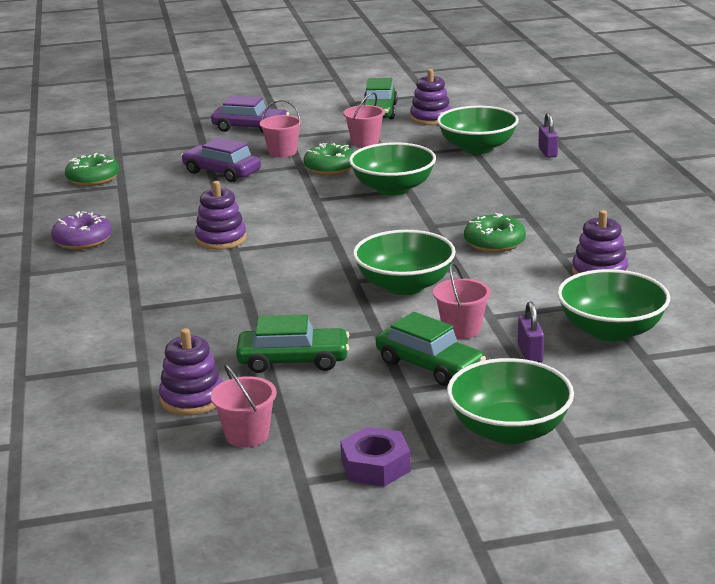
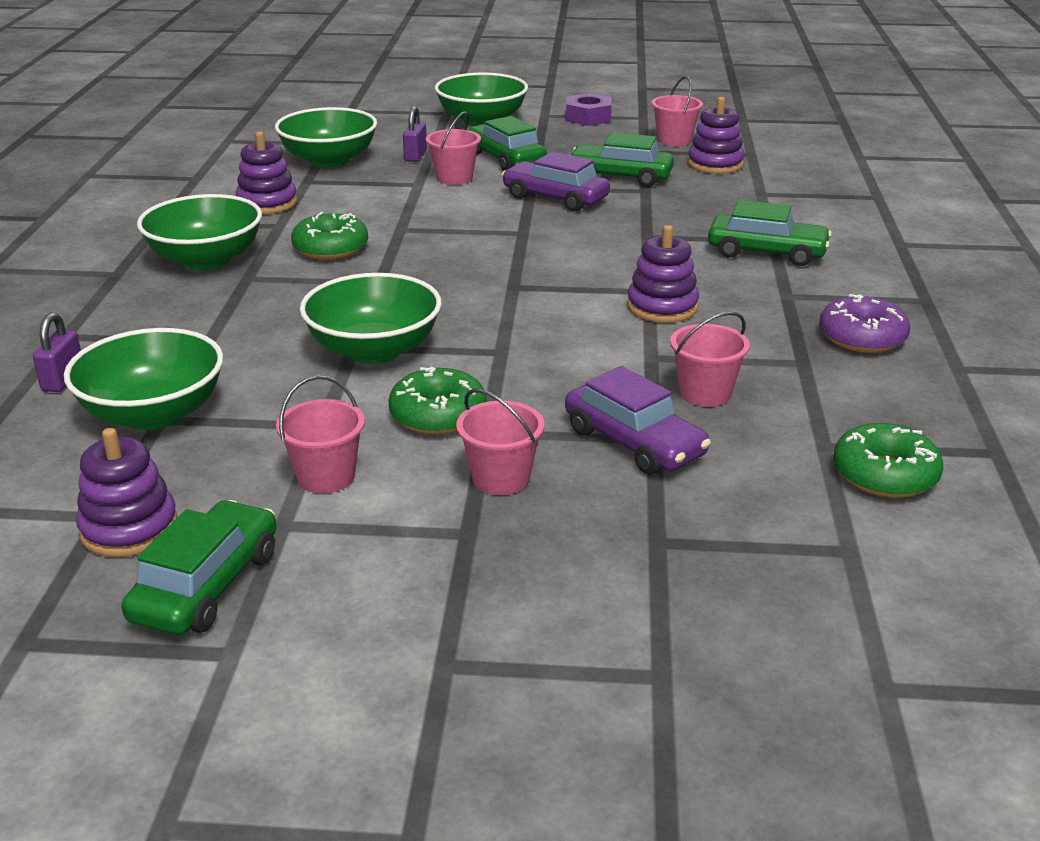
camera: 165 degrees left, 5 degrees up
(142, 294) = (766, 252): none -> green car
(186, 197) = (705, 393): none -> pink bucket
(250, 128) = (534, 587): purple car -> purple car (555, 198)
(404, 285) = (473, 219): green bowl -> green bowl (206, 260)

